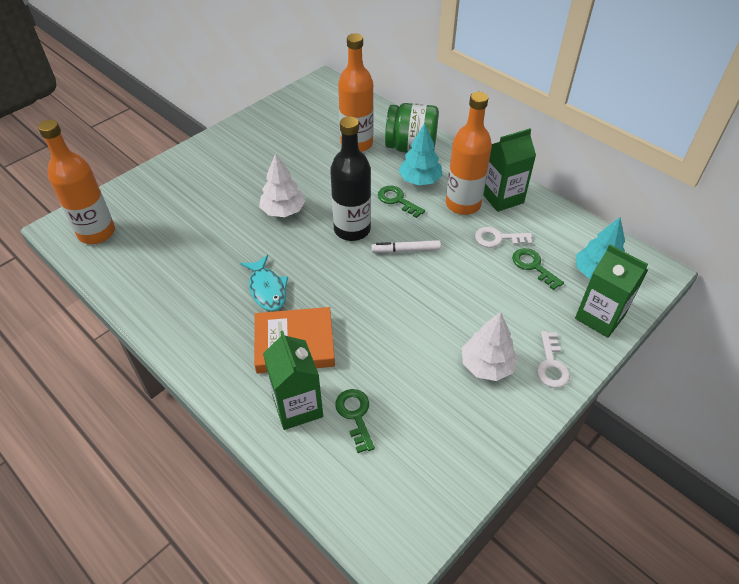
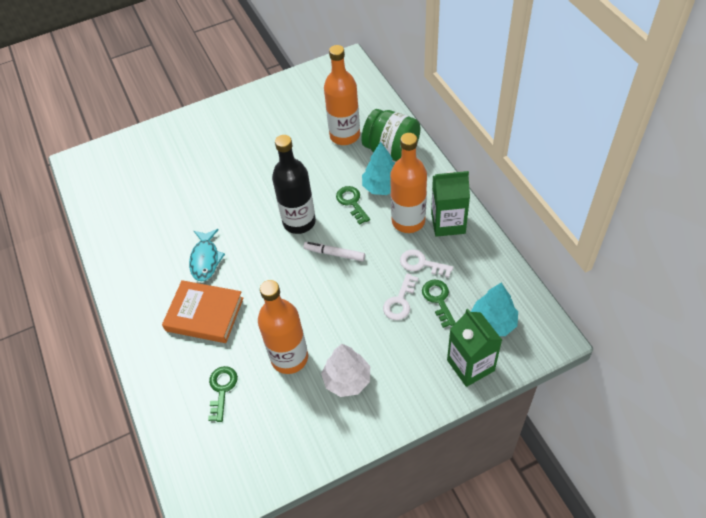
camera: 25 degrees right, 5 degrees up
(97, 233) = (100, 173): orange bottle -> orange bottle (289, 358)
(283, 211) = (251, 189): white tree -> none
(297, 406) = (183, 368): green carton -> none
(551, 365) = (402, 396): white key -> white key (400, 301)

